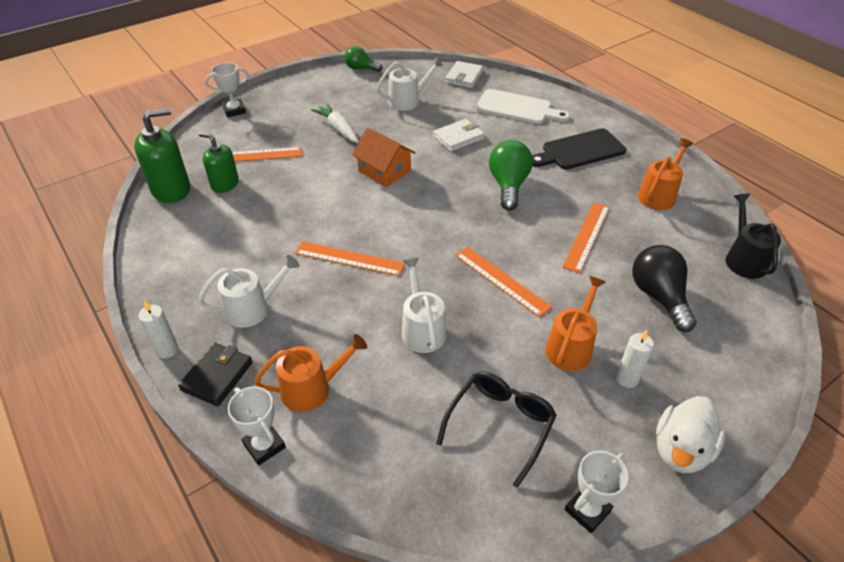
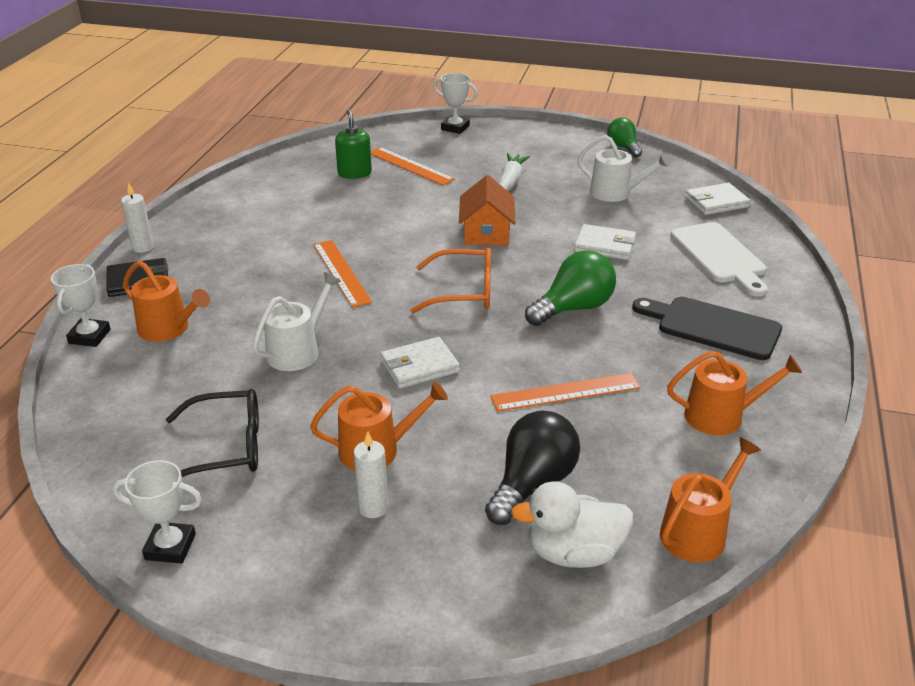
camera: 50 degrees right, 10 degrees down
(171, 189) = (316, 157): green soap dispenser -> none
(252, 309) = (226, 259): white watering can -> none
(440, 217) = (464, 292): none -> orange glasses
(501, 280) = (419, 366): orange ruler -> white wallet
(681, 450) = (308, 587): white duck -> white duck (574, 553)
(744, 259) = (698, 532): black watering can -> orange watering can

